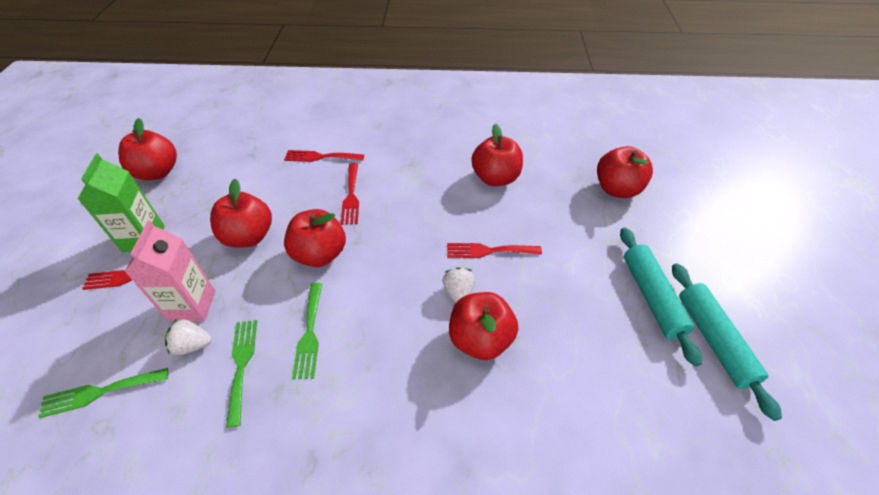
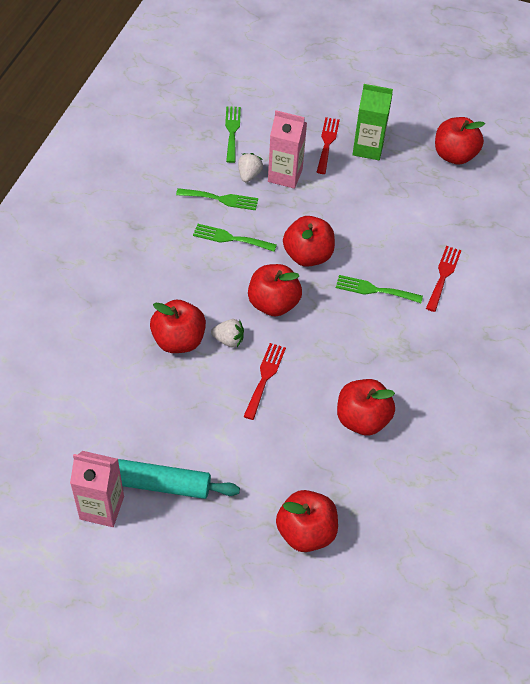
camera: 105 degrees right, 5 degrees up
(248, 236) = (346, 212): red apple -> red apple (273, 304)
(351, 196) = (374, 290): red fork -> green fork
(713, 340) = (102, 508): turquoise rolling pin -> pink carton

